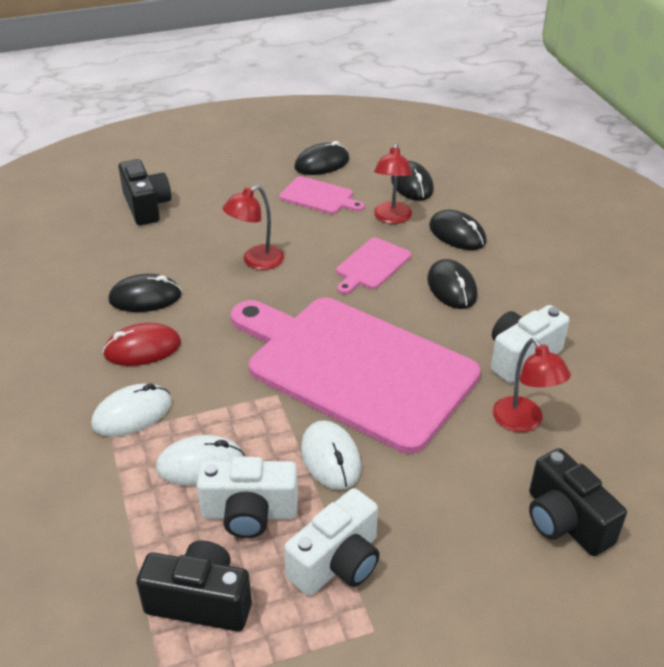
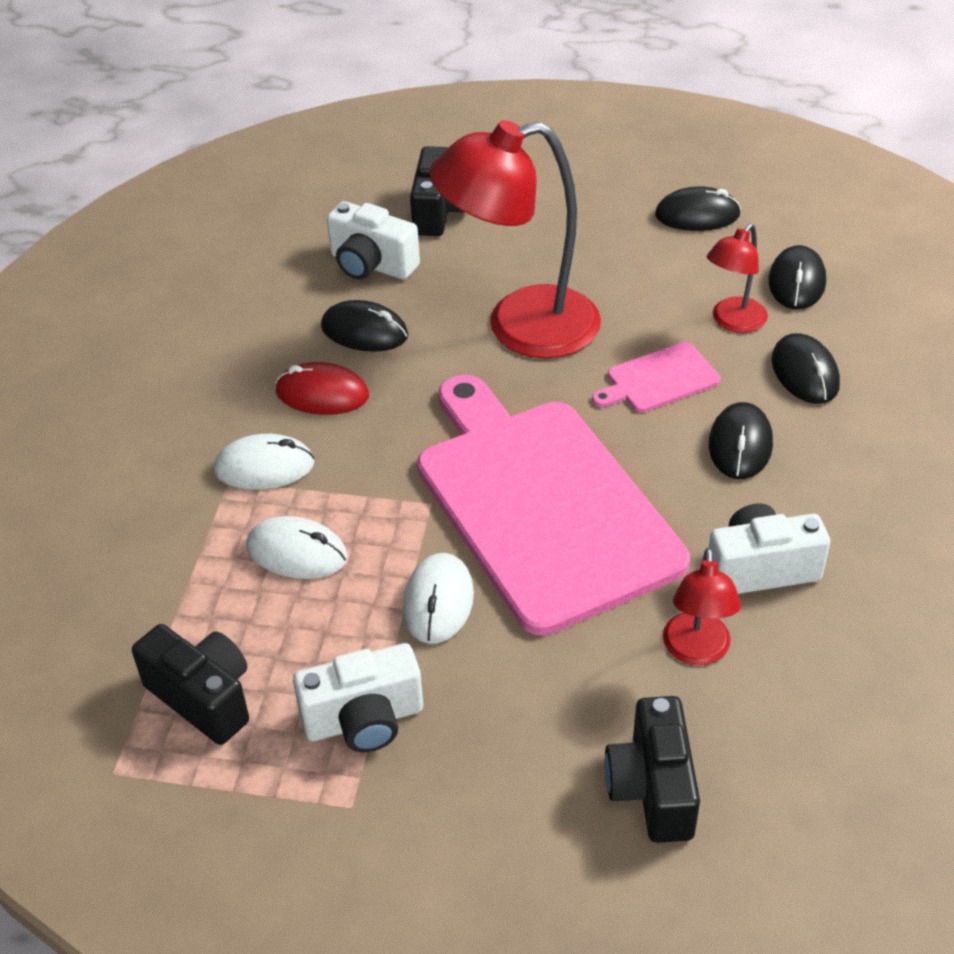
camera: 30 degrees right, 5 degrees up
(249, 513) = (310, 627): white camera -> white camera (371, 265)
(256, 261) = (520, 327): red lamp -> red lamp, size x2.02
(319, 196) = (660, 262): pink cutting board -> none

